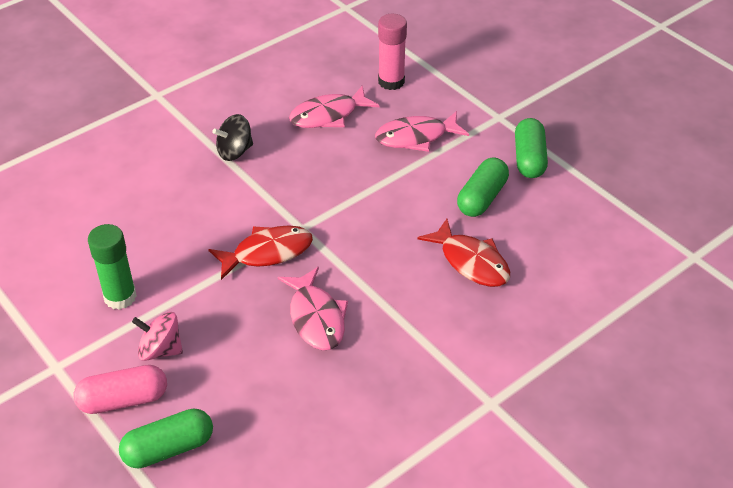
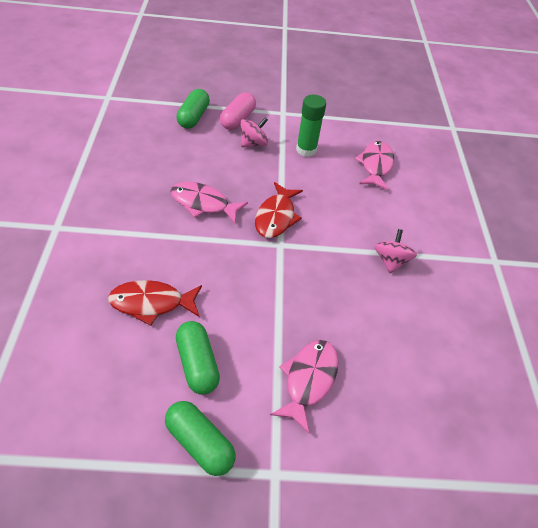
camera: 125 degrees right, 5 degrees up
(235, 151) = (390, 261): black spinning top -> pink spinning top
(328, 115) = (389, 342): pink fish -> pink fish (375, 165)
(391, 81) = (402, 425): pink glue stick -> none

